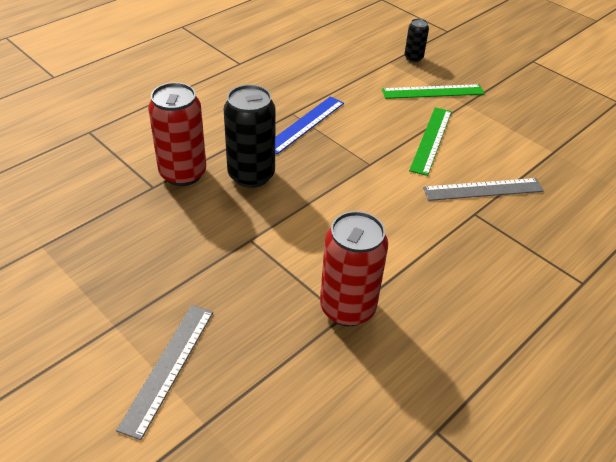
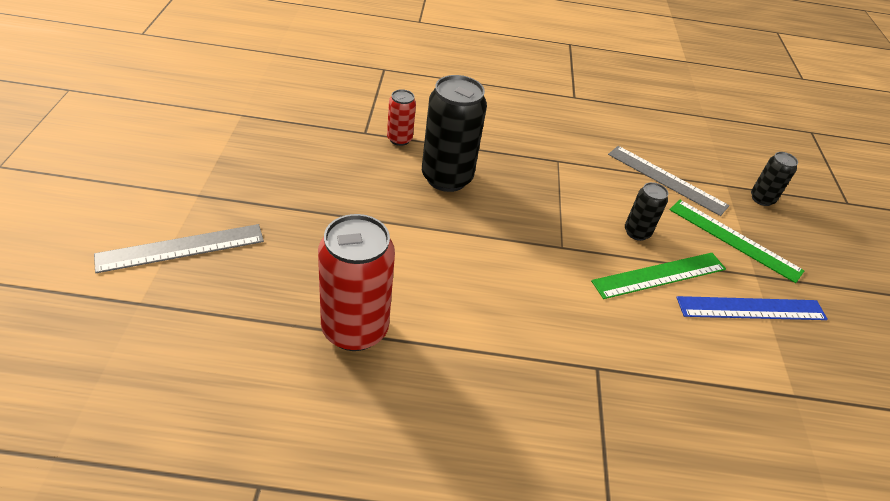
camera: 45 degrees right, 0 degrees up
(183, 173) = (399, 139): red can -> red can, size x0.52
(305, 124) = (555, 176): blue ruler -> blue ruler (751, 309)
(389, 125) = (637, 232): none -> black can
(483, 189) = (643, 357): grey ruler -> grey ruler (666, 179)

